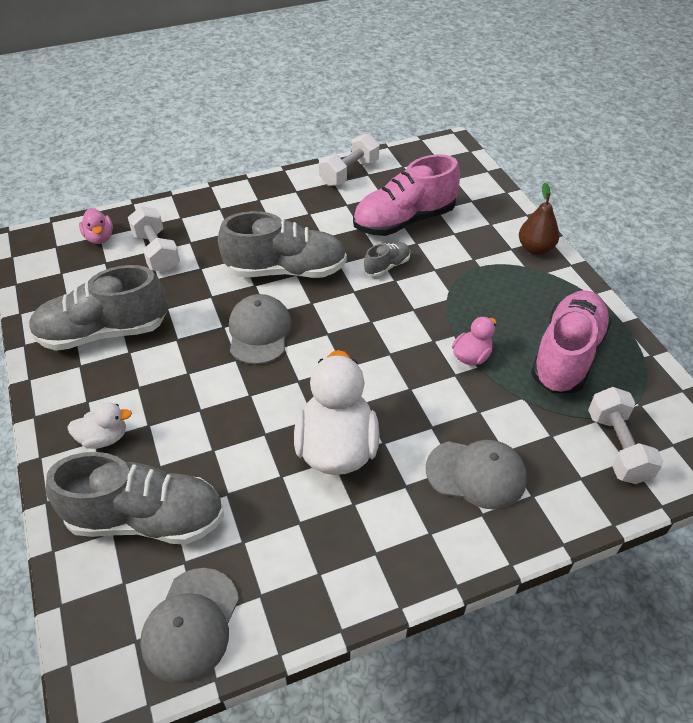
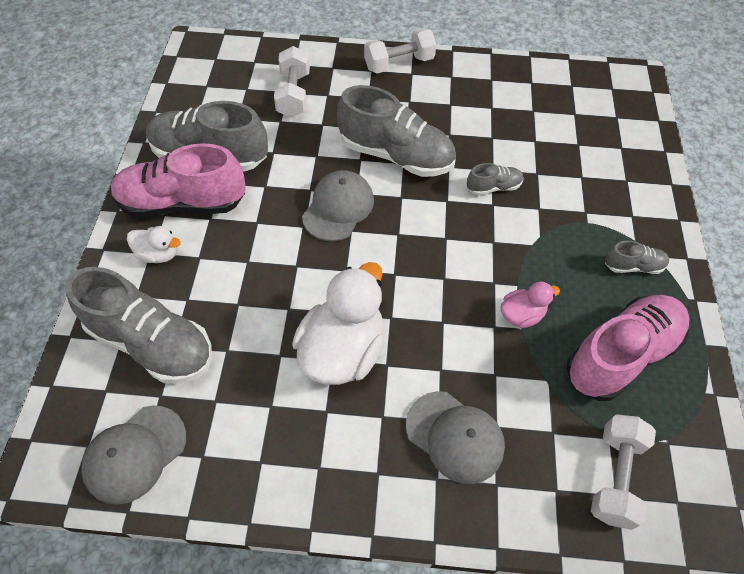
camera: 25 degrees right, 10 degrees up
(100, 238) = (254, 63): pink duck -> none
(349, 173) = (513, 75): white dumbbell -> white dumbbell (399, 64)
(404, 221) = (538, 145): pink shoe -> pink shoe (182, 203)
(535, 248) = (658, 225): brown pear -> none
(535, 286) = (633, 266): none -> grey shoe

